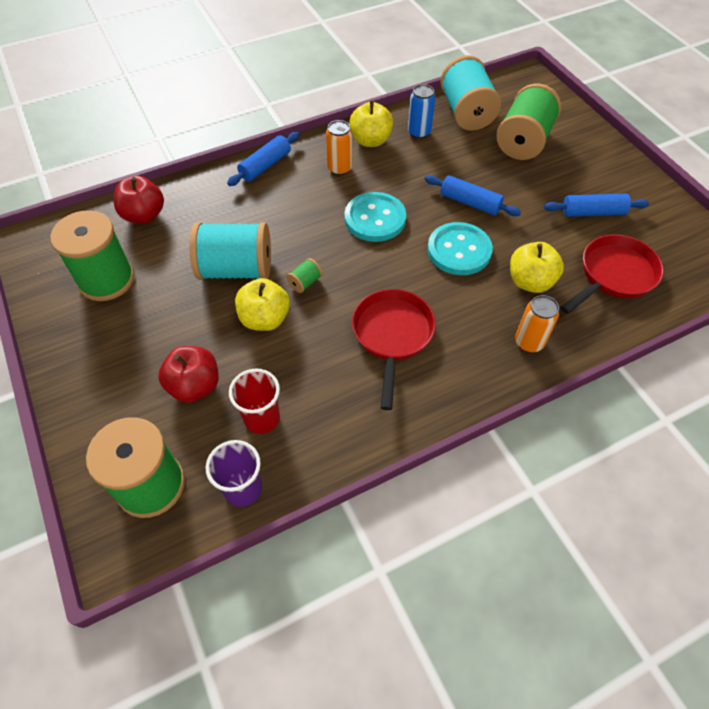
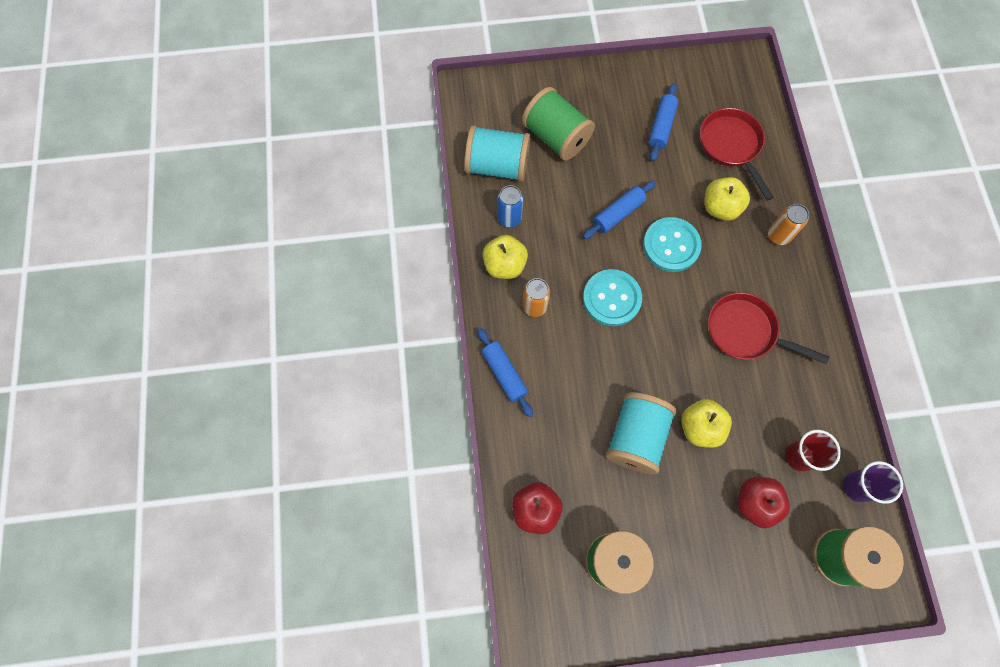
camera: 70 degrees left, 15 degrees up
(305, 282) = (669, 382): green spool -> none

